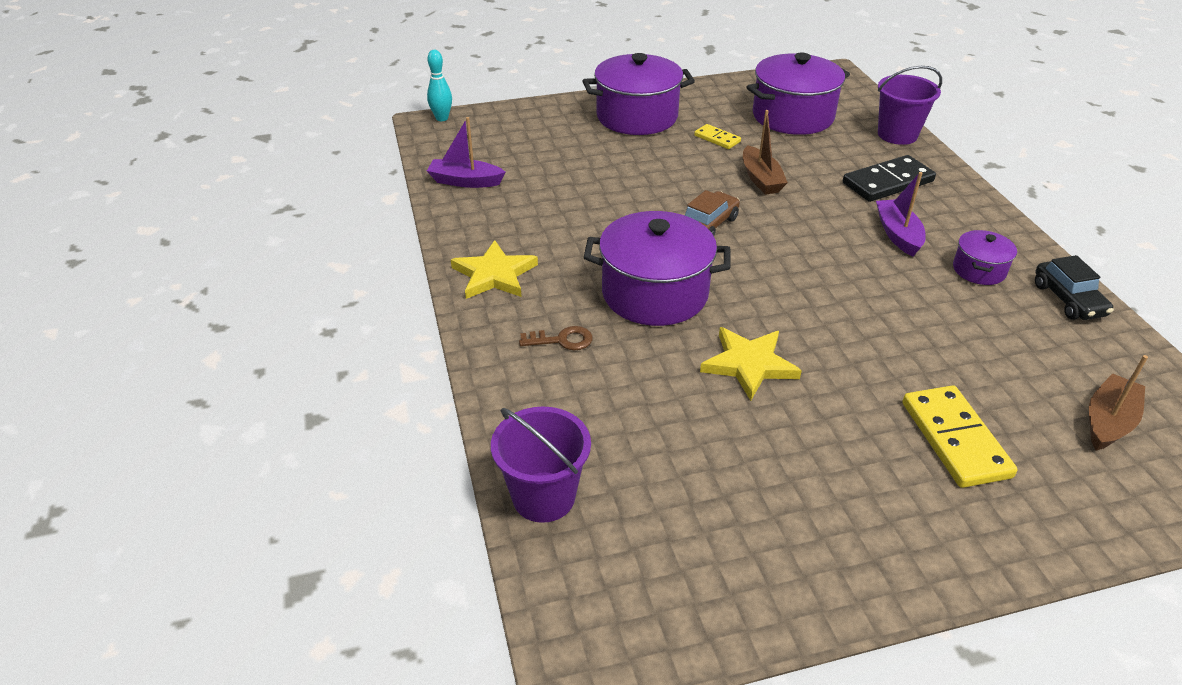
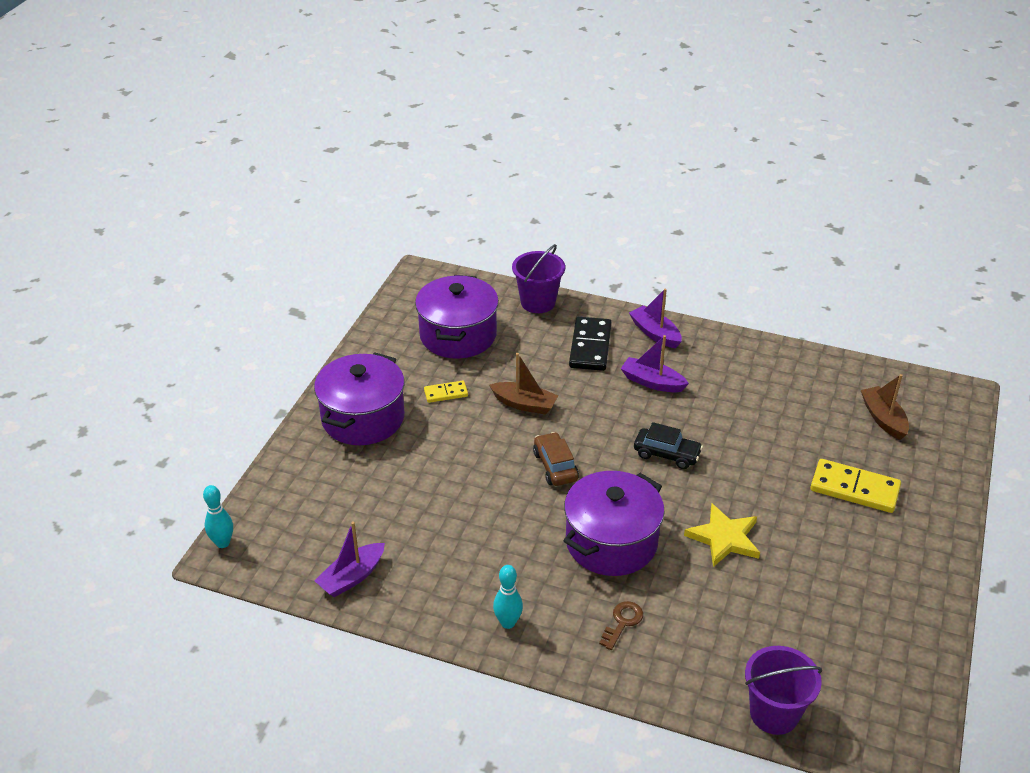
camera: 55 degrees left, 0 degrees up
(494, 274) = (508, 623): yellow star -> turquoise bowling pin
(967, 210) = (655, 333): none -> purple boat
(979, 270) = (719, 373): purple pot -> none
(1068, 300) = (776, 358): black car -> black car (667, 454)

